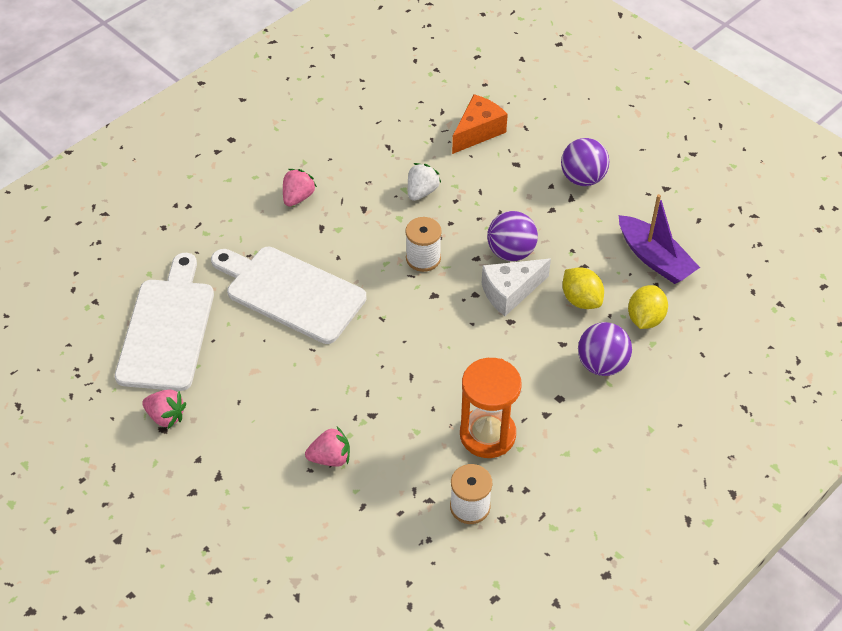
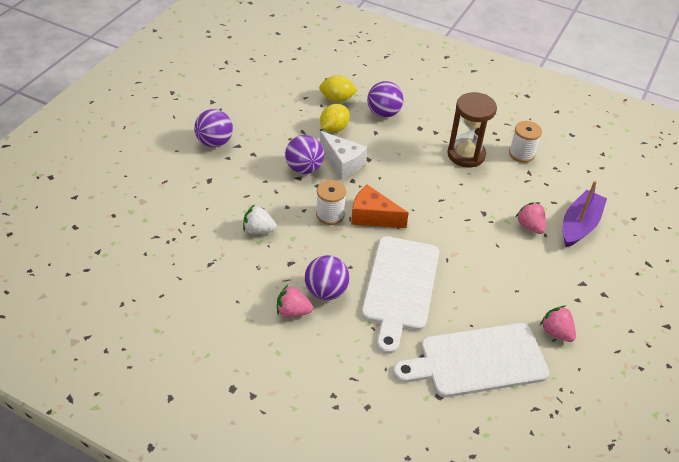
camera: 110 degrees left, 5 degrees down
(166, 416) = (556, 332): pink strawberry -> pink strawberry turned 45 degrees counterclockwise
(312, 229) = (326, 291): none -> purple ball
(478, 132) = (177, 208): orange cheese -> orange cheese (373, 217)
(487, 434) = (466, 155): orange hourglass -> brown hourglass
(654, 258) = (282, 100): purple boat -> purple boat (579, 225)

